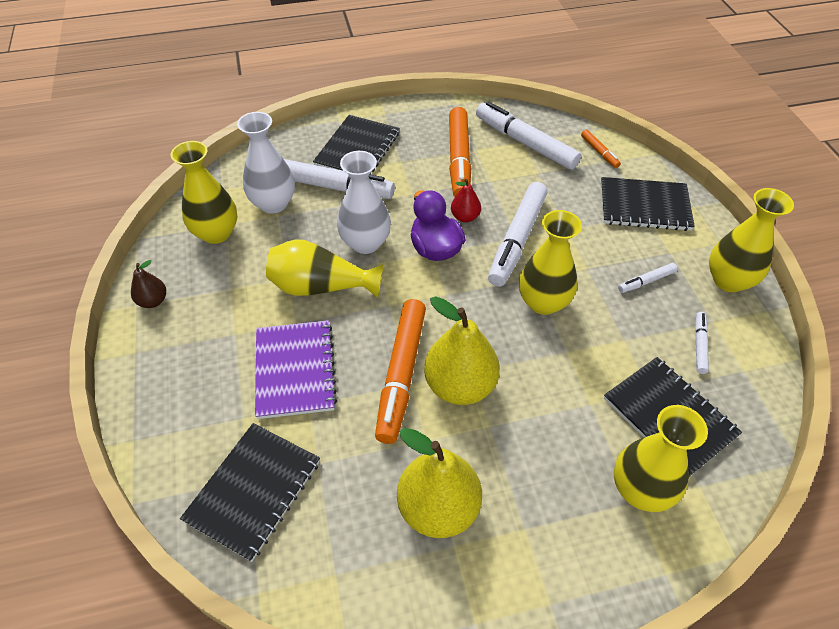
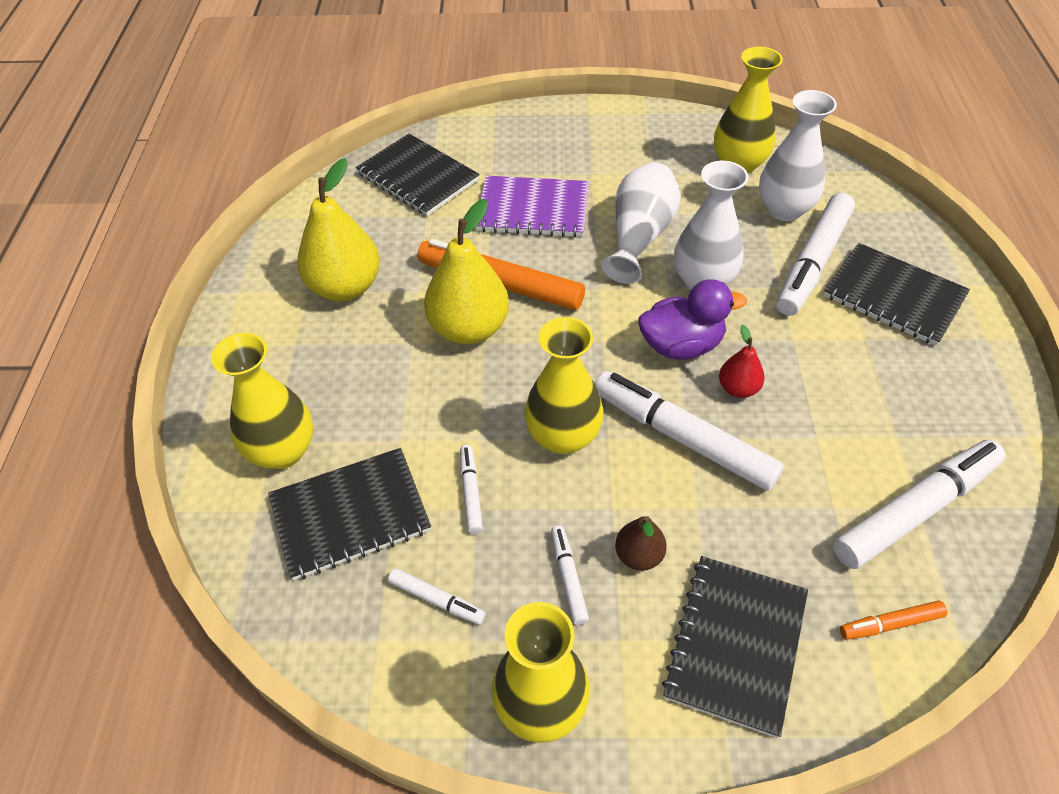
camera: 105 degrees right, 0 degrees up
(153, 301) = (648, 123): brown pear -> brown pear (638, 555)
(321, 287) = (639, 237): yellow vase -> white vase
(459, 159) = (869, 408): orange marker -> none
(613, 346) = (471, 492): none -> white marker

